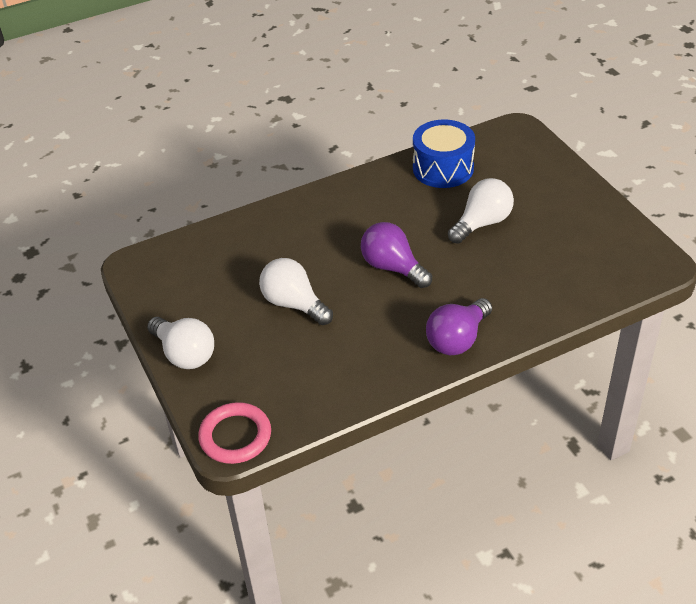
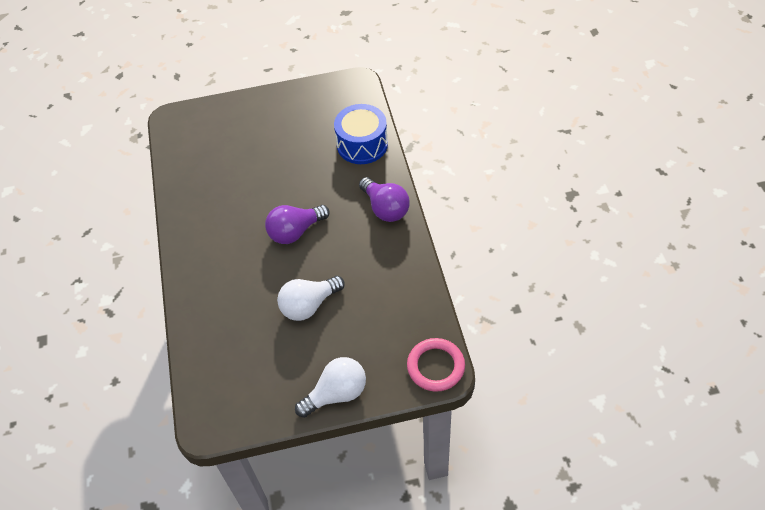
camera: 75 degrees left, 10 degrees up
(443, 168) = (194, 175): blue drum -> blue drum (362, 144)
(482, 223) = (271, 166): white light bulb -> none

